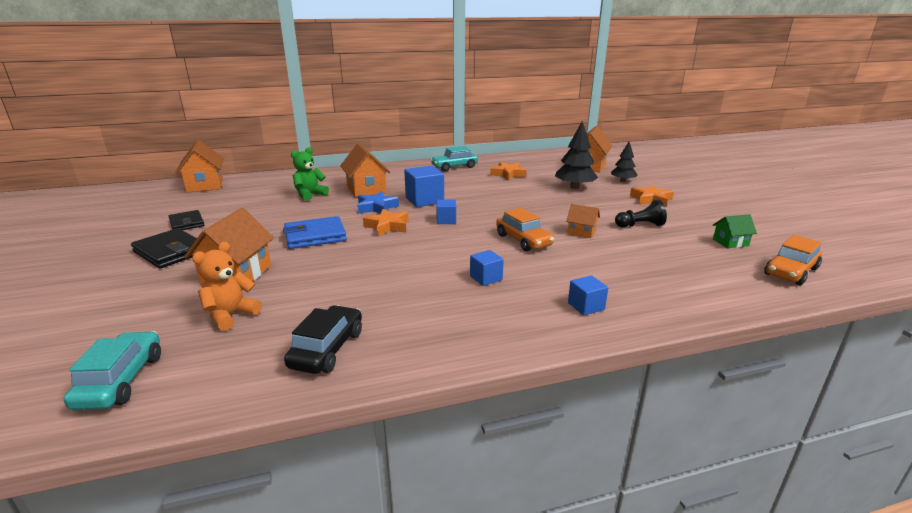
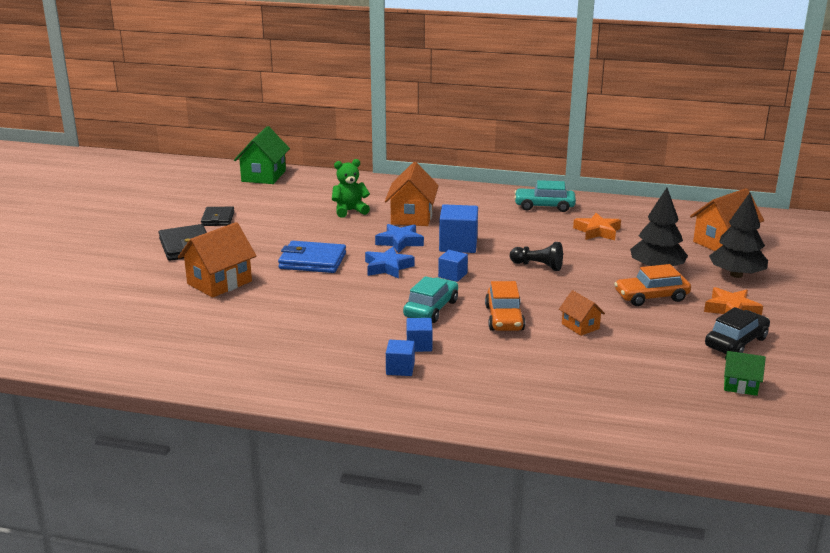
camera: 30 degrees right, 0 degrees up
(121, 380) = (93, 342): turquoise car -> turquoise car (431, 309)
(205, 185) = (263, 176): orange house -> green house
(231, 315) = (190, 317): orange teddy bear -> none
(327, 349) = (234, 364): black car -> black car (736, 342)
(387, 226) = (388, 267): orange star -> blue star
(586, 306) = (476, 397): blue cube -> blue cube (400, 368)
(622, 181) = (736, 275): black tree -> black tree, size x1.57
(640, 225) = (661, 337): black pawn -> black pawn (538, 266)
(791, 271) = (754, 435): orange car -> orange car (651, 297)

